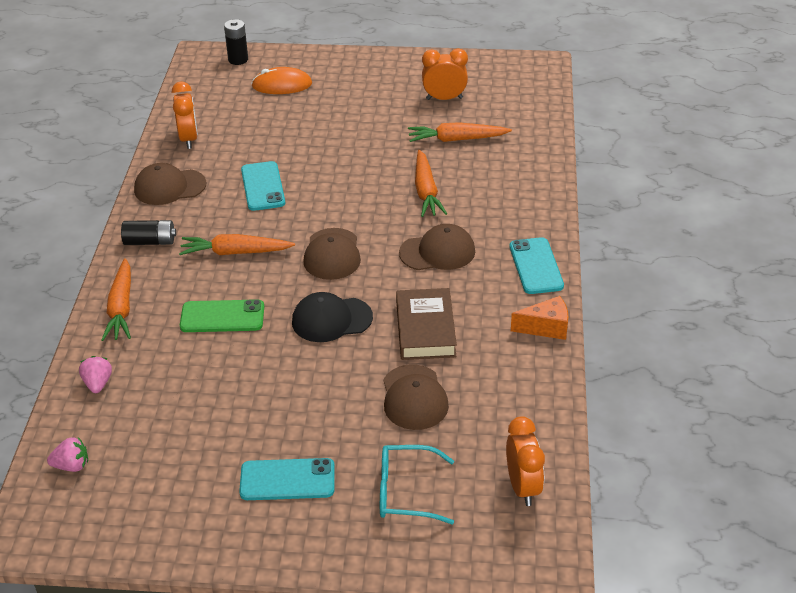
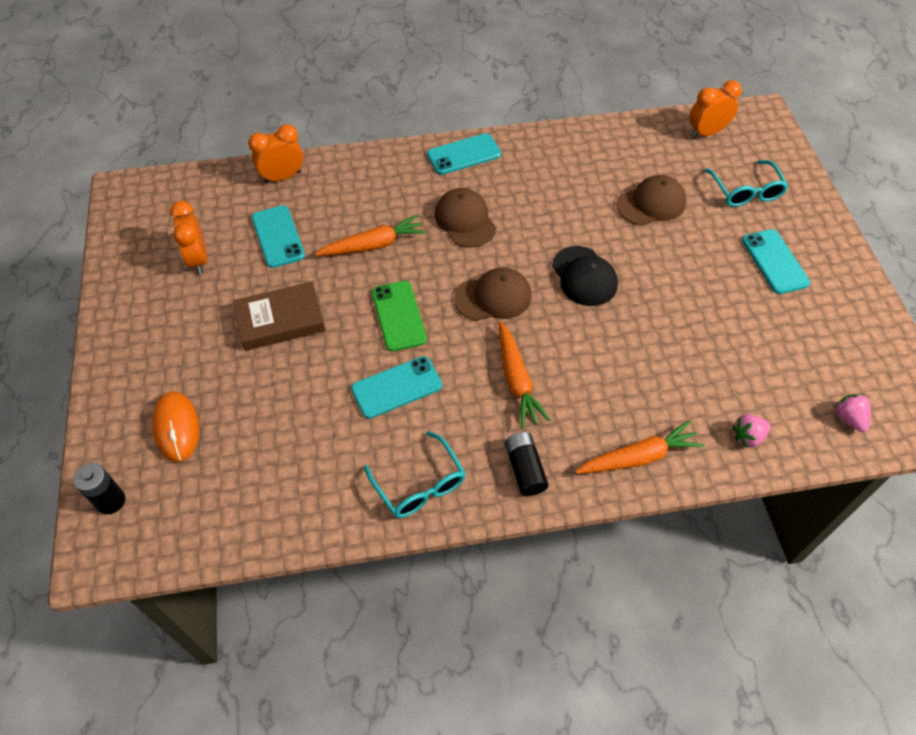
camera: 105 degrees left, 15 degrees up
(169, 187) = (419, 485): brown cap -> turquoise glasses
(188, 139) = (315, 498): orange clock -> orange clock (282, 177)
(222, 317) = (614, 362): green phone -> green phone (398, 316)
(425, 329) = (570, 211): brown book -> brown book (281, 320)
(456, 139) = (278, 236): orange carrot -> turquoise phone
(546, 328) = (538, 140): orange cheese -> none

